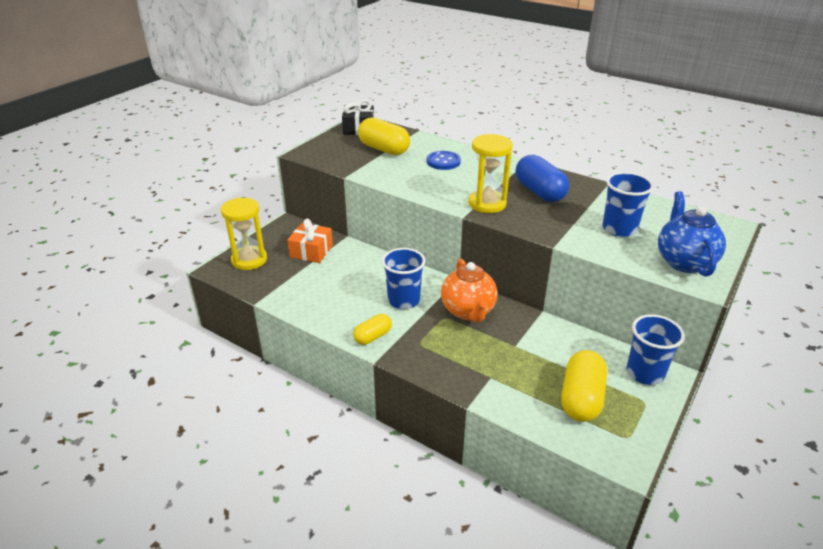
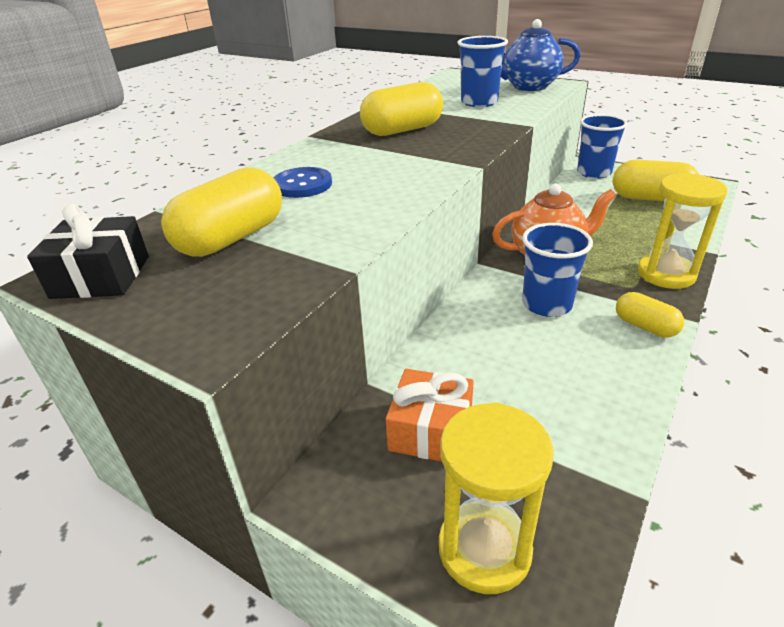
camera: 90 degrees left, 0 degrees up
(487, 203) = (439, 155): yellow hourglass -> yellow hourglass (666, 274)
(539, 192) = (402, 130): blue capsule -> yellow capsule

